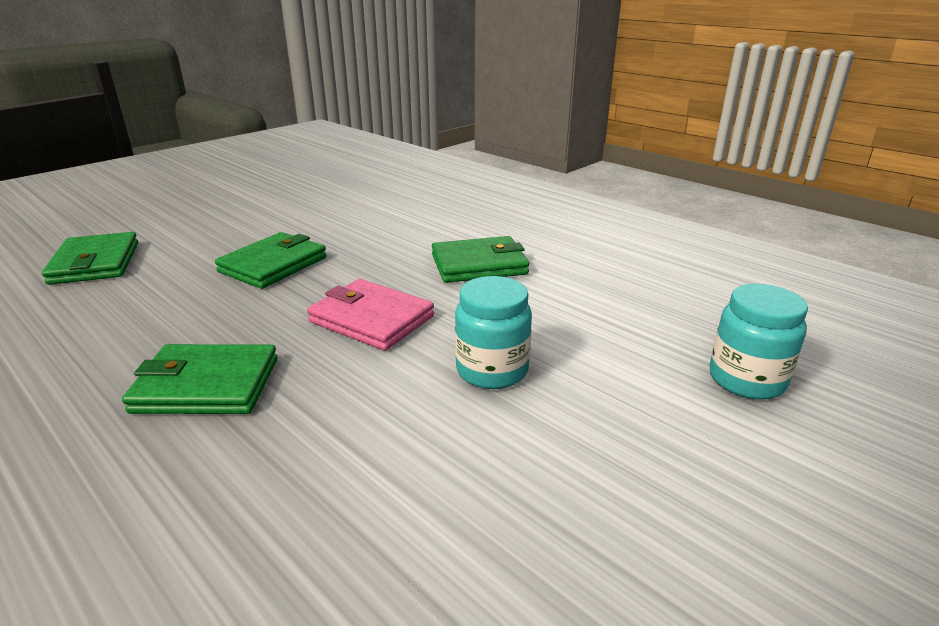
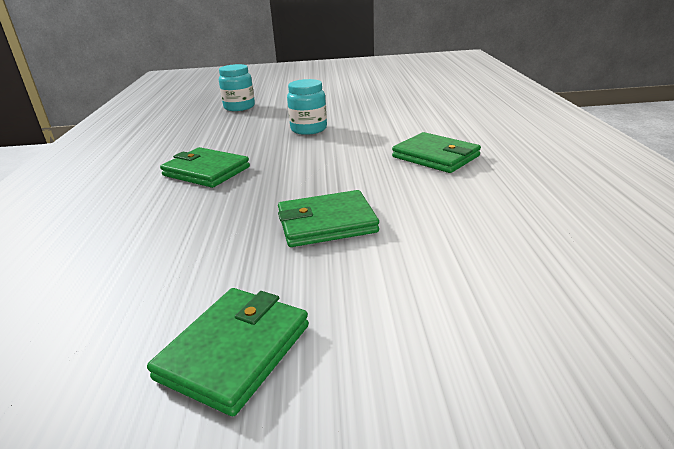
camera: 135 degrees left, 0 degrees up
(95, 263) = (501, 302): green wallet -> green wallet (234, 351)
(371, 319) = (321, 161): pink wallet -> none

